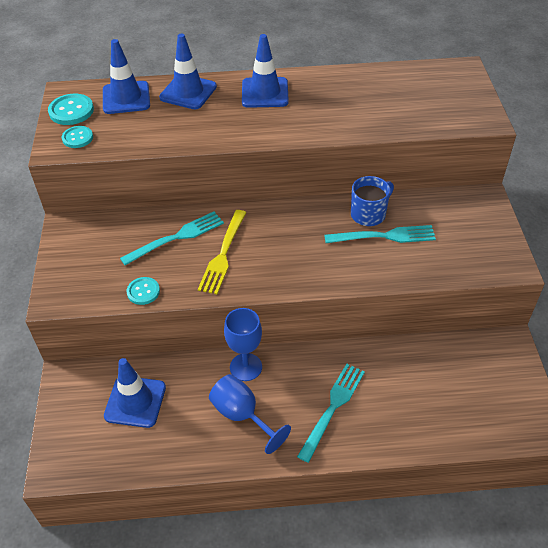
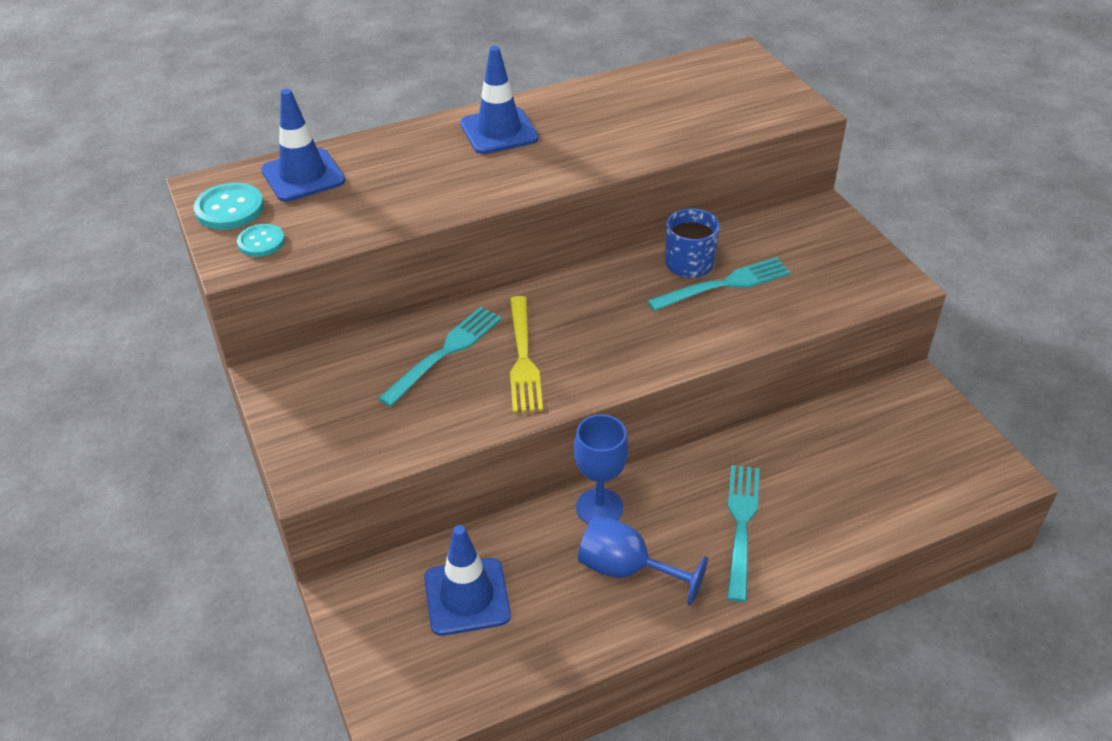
camera: 20 degrees left, 5 degrees down
(143, 292) = (436, 434): turquoise button -> none
(188, 92) = (390, 151): blue traffic cone -> none

